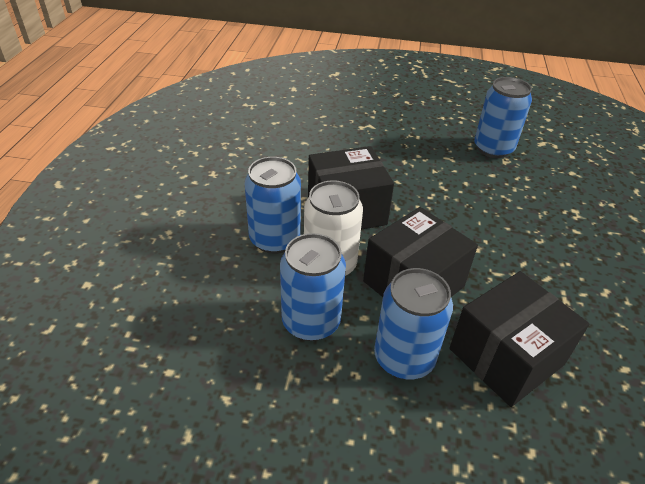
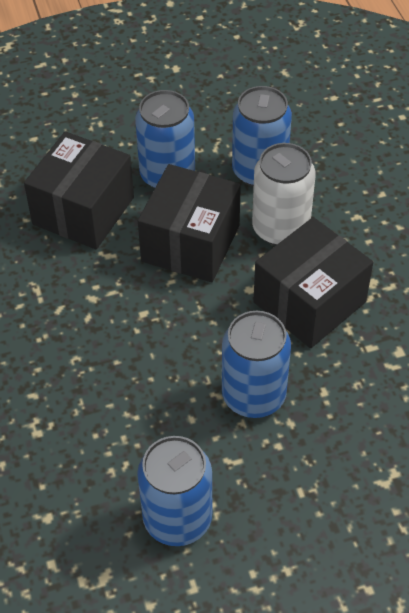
camera: 155 degrees right, 10 degrees up
(275, 239) = (353, 232): blue can -> blue can (253, 395)

